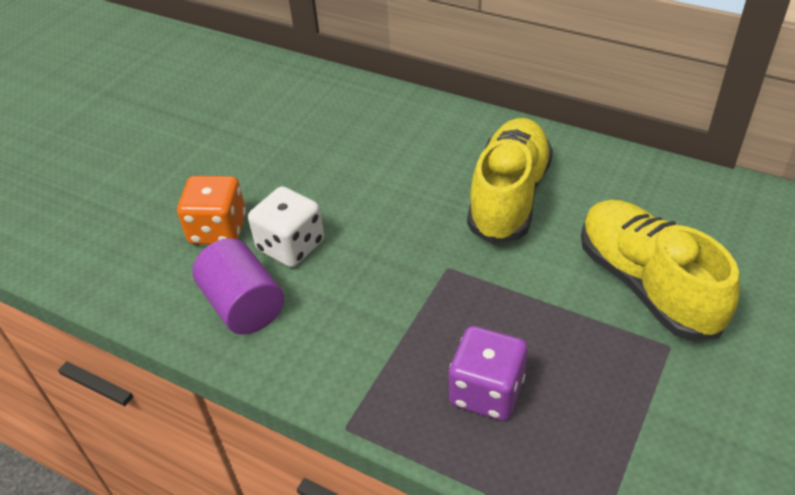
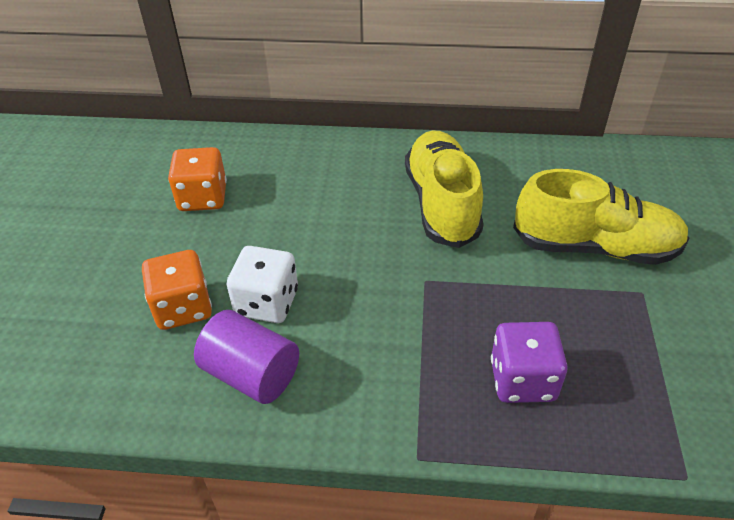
camera: 25 degrees left, 0 degrees up
(287, 133) = (203, 198): none -> orange dice
(646, 284) = (595, 247): yellow shoe -> yellow shoe turned 150 degrees clockwise

